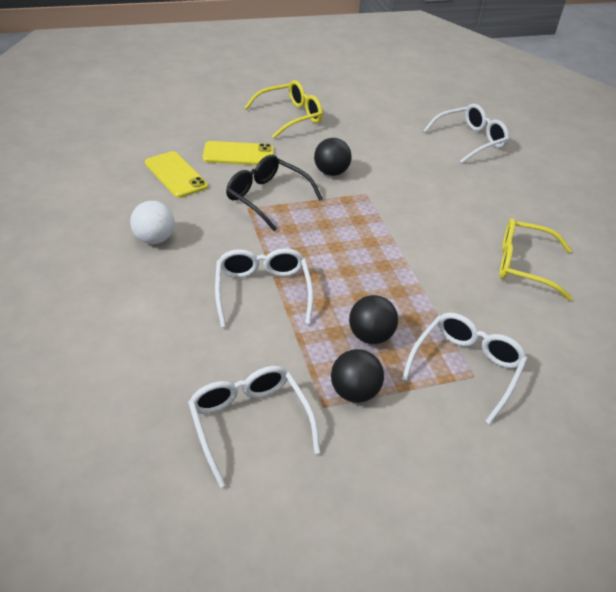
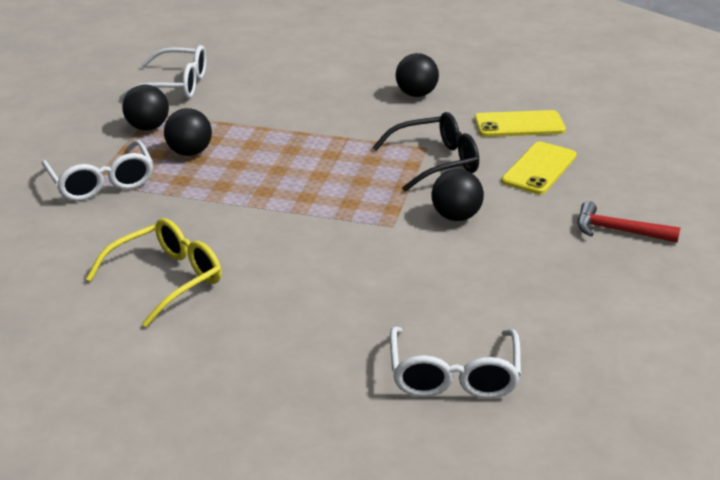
camera: 125 degrees right, 10 degrees down
(154, 239) = (416, 94): white ball -> black ball
(262, 291) = (297, 123): white glasses -> none
(290, 116) = (618, 231): yellow glasses -> red hammer

